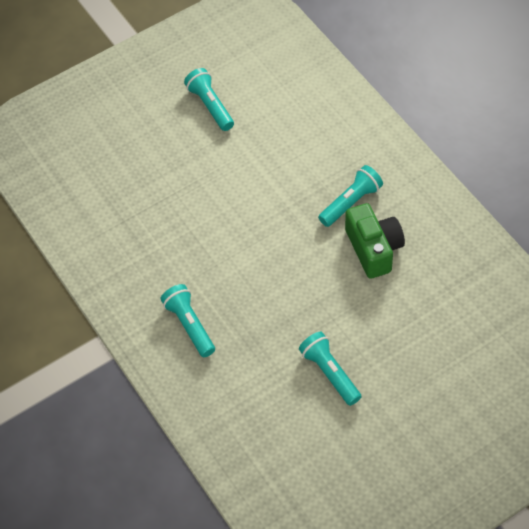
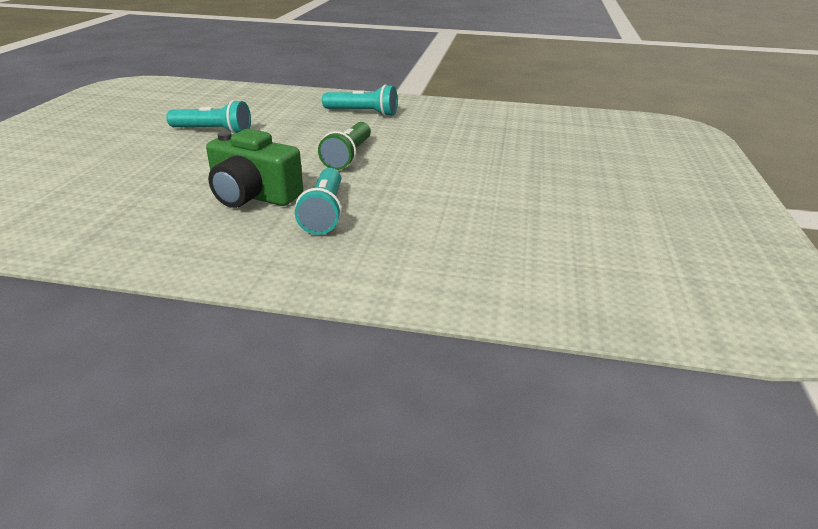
camera: 130 degrees right, 25 degrees down
(210, 106) = (598, 208): turquoise flashlight -> none
(275, 258) = (348, 156): none -> green flashlight

